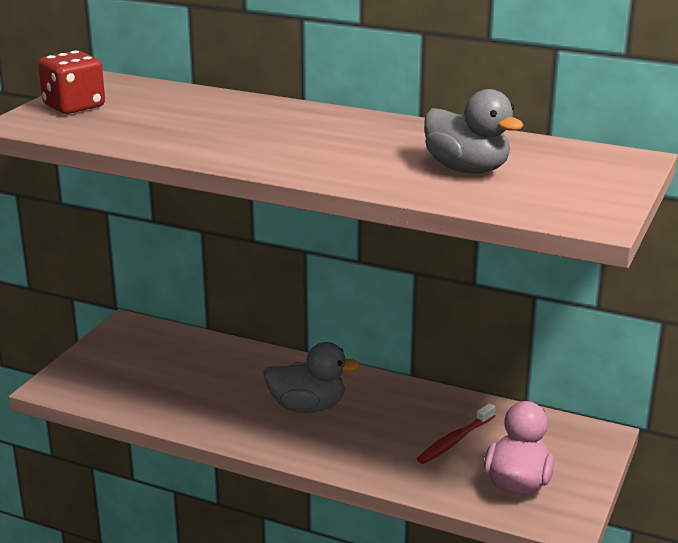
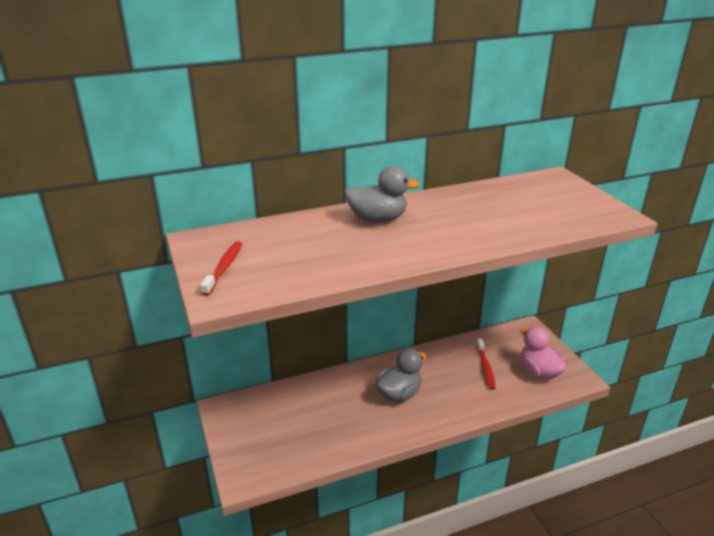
camera: 45 degrees left, 5 degrees up
(74, 106) = (224, 268): red dice -> red toothbrush
(467, 169) = (517, 211): grey duck -> grey duck (377, 219)

